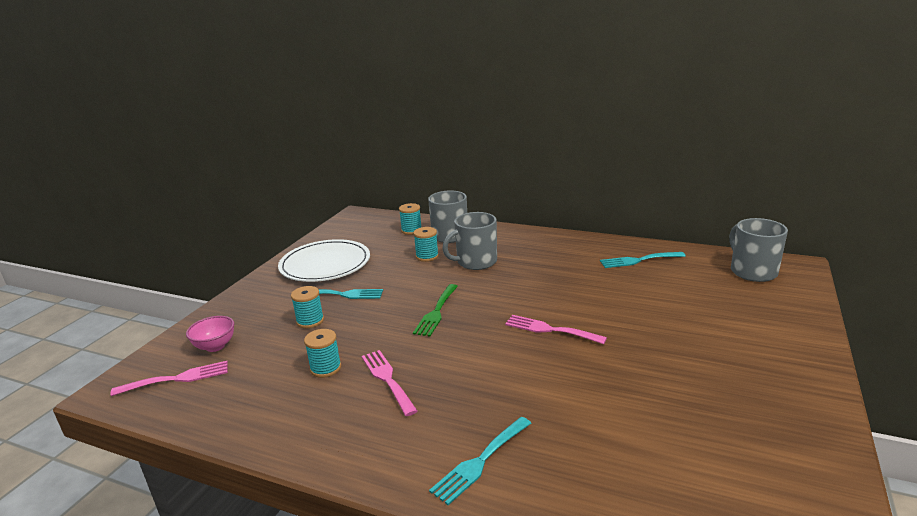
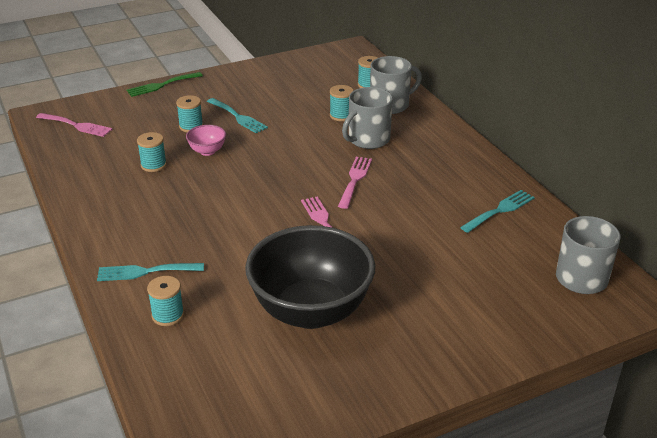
camera: 40 degrees right, 10 degrees up
(215, 346) = (119, 114): pink bowl -> pink bowl (207, 151)
(325, 264) = (263, 85): white plate -> none
(387, 379) = (174, 193): pink fork -> pink fork (355, 180)
(436, 312) = (273, 165): green fork -> green fork (161, 85)
(475, 262) = (368, 139): grey mug -> grey mug turned 60 degrees counterclockwise
(570, 484) = (168, 315): none -> turquoise spool
(638, 260) = (500, 210): turquoise fork -> turquoise fork turned 105 degrees clockwise
(664, 396) = (311, 311): none -> black bowl

